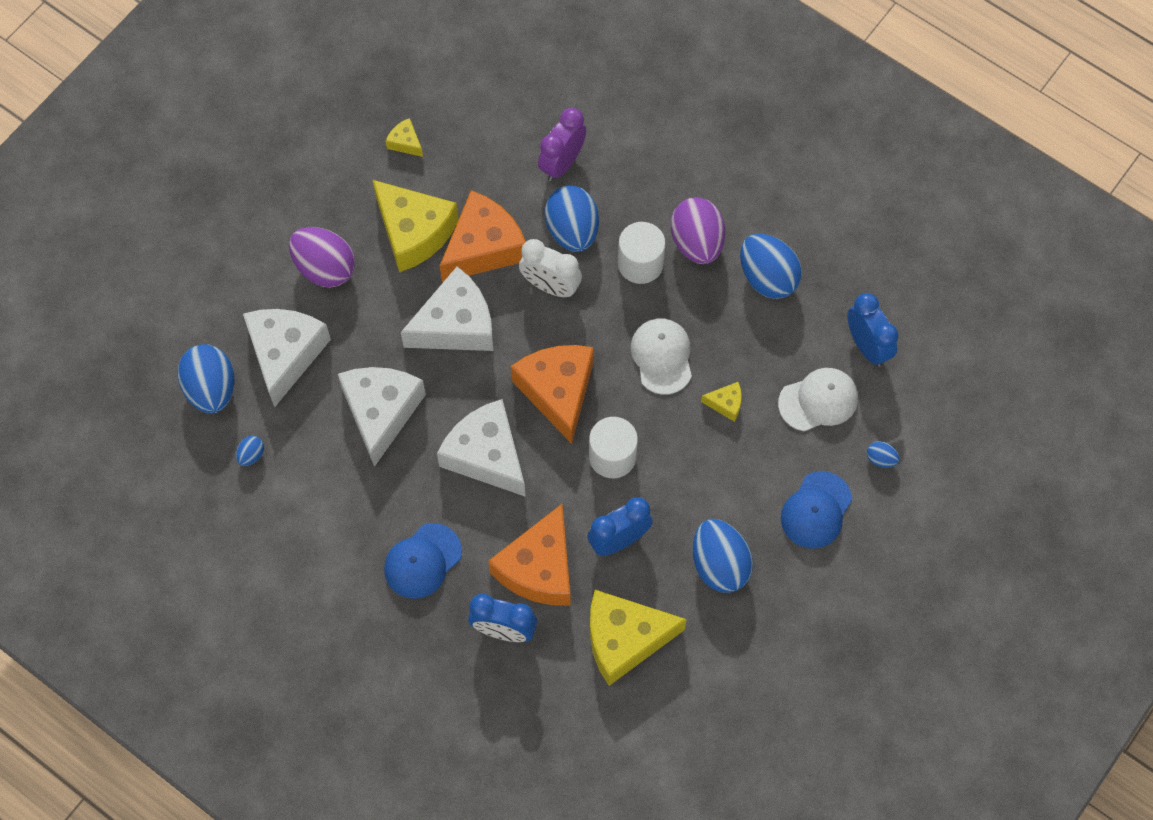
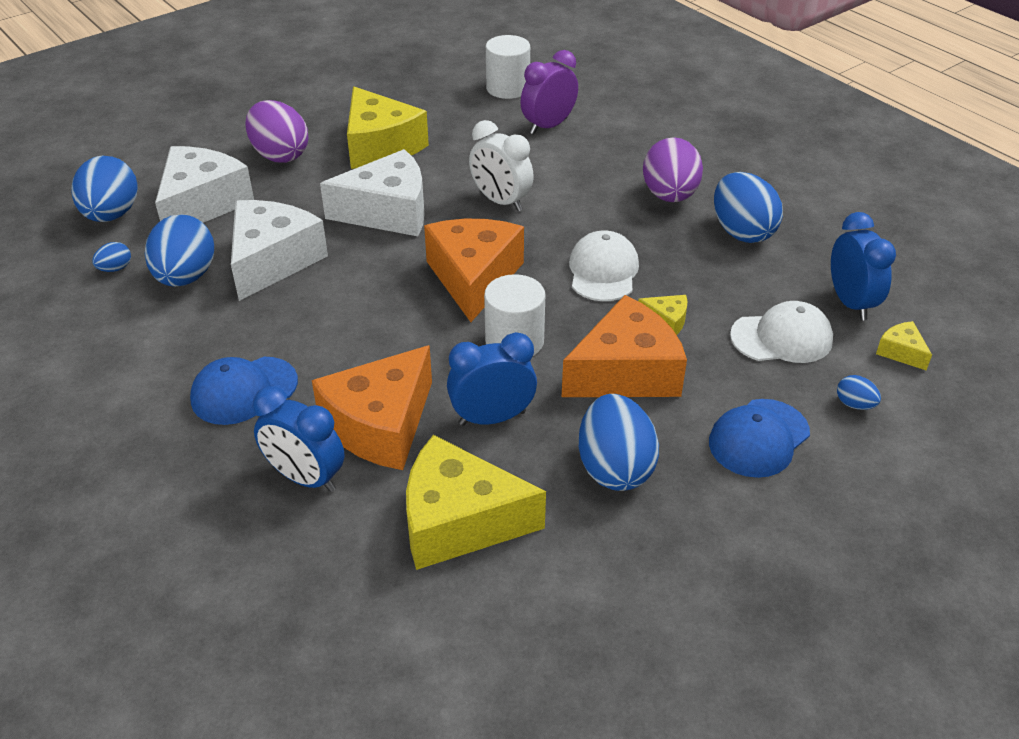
camera: 15 degrees right, 25 degrees down
(405, 142) = (403, 93): yellow cheese -> yellow cheese (901, 352)
(483, 247) = (444, 166): orange cheese -> orange cheese (626, 372)
(486, 455) = (368, 314): white cheese -> none
(572, 231) = (540, 169): blue egg -> blue egg (186, 277)
(640, 263) = (603, 201): white cylinder -> white cylinder (508, 88)

